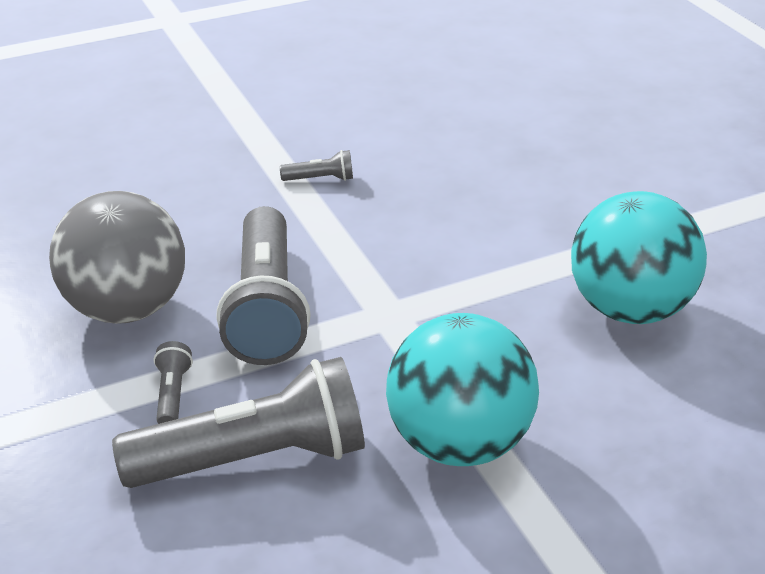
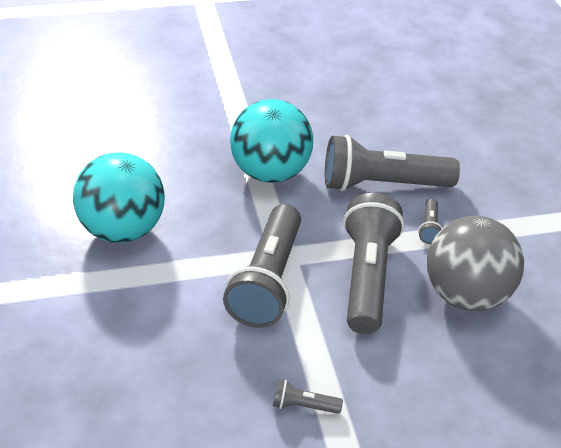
camera: 170 degrees left, 5 degrees up
(399, 281) = (268, 281): none -> grey flashlight

